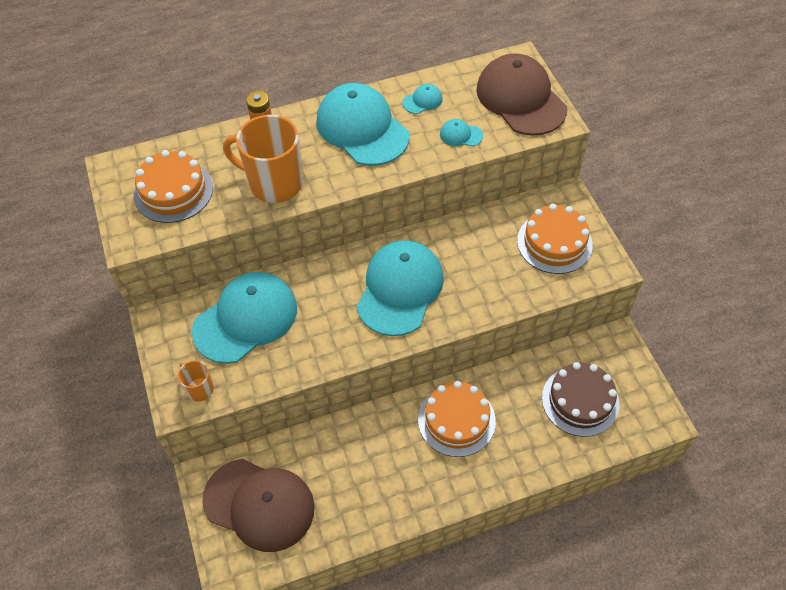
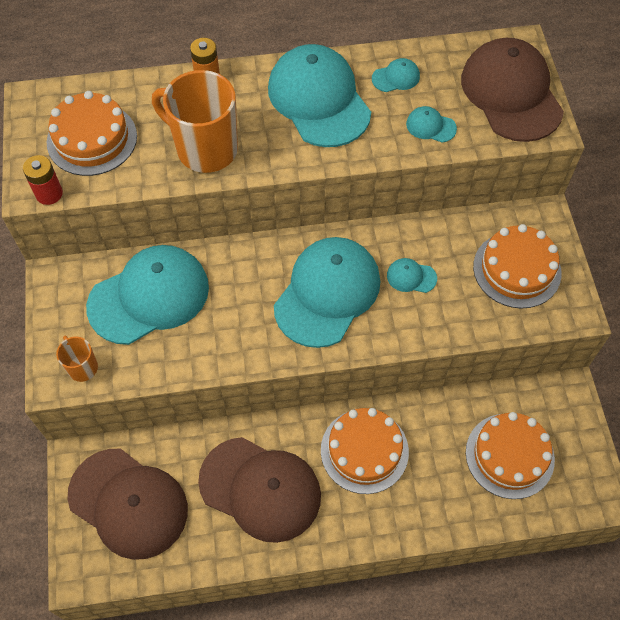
camera: 10 degrees right, 5 degrees up
(145, 242) = (49, 194): none -> red battery
(374, 469) = (260, 489): none -> brown cap
(468, 264) = (411, 277): none -> turquoise cap
(580, 401) = (509, 455): brown cake -> orange cake

